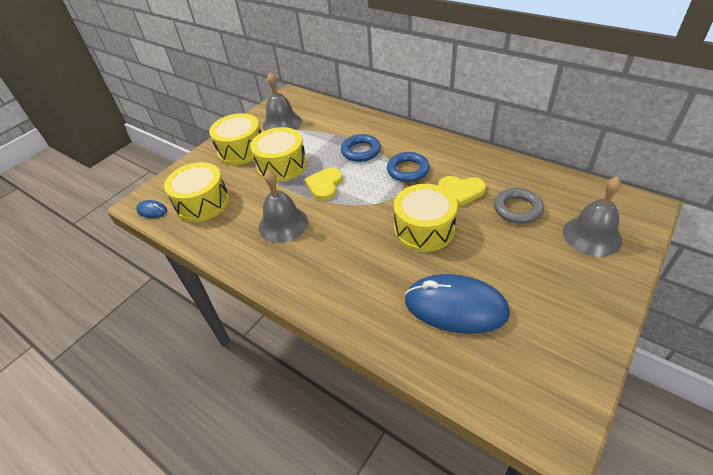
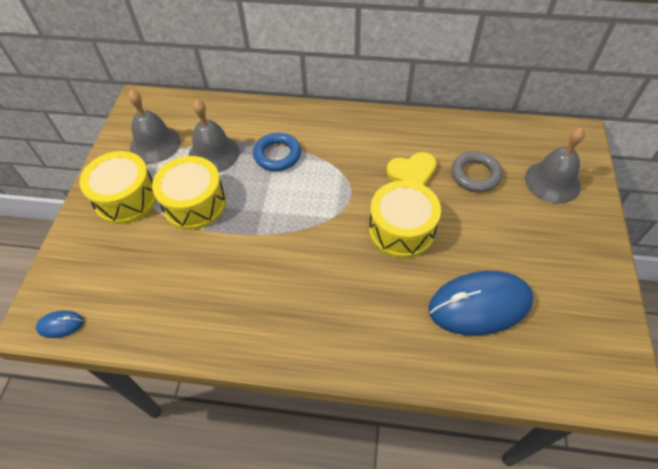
camera: 30 degrees left, 10 degrees up
(202, 203) = (124, 289): yellow drum -> none
(283, 224) = (246, 280): grey bell -> grey bell (213, 153)
(325, 185) = (263, 213): yellow heart -> none
(408, 170) = (344, 163): blue ring -> none

